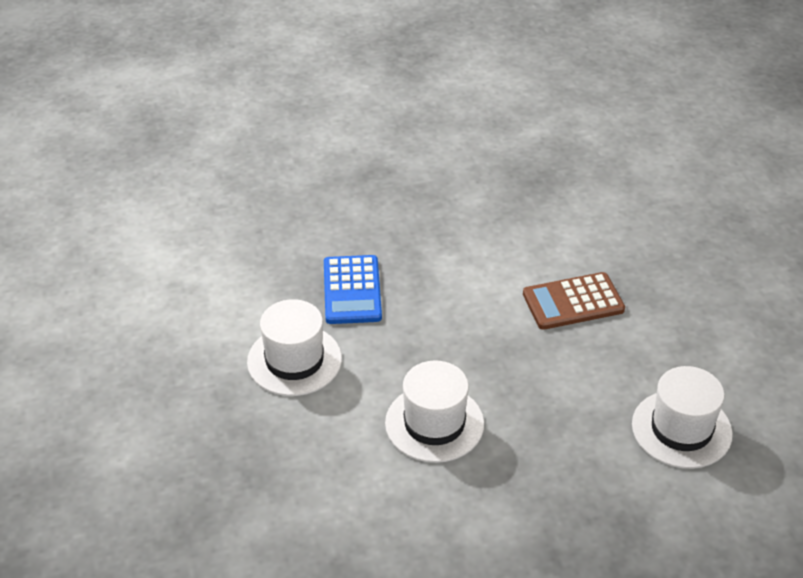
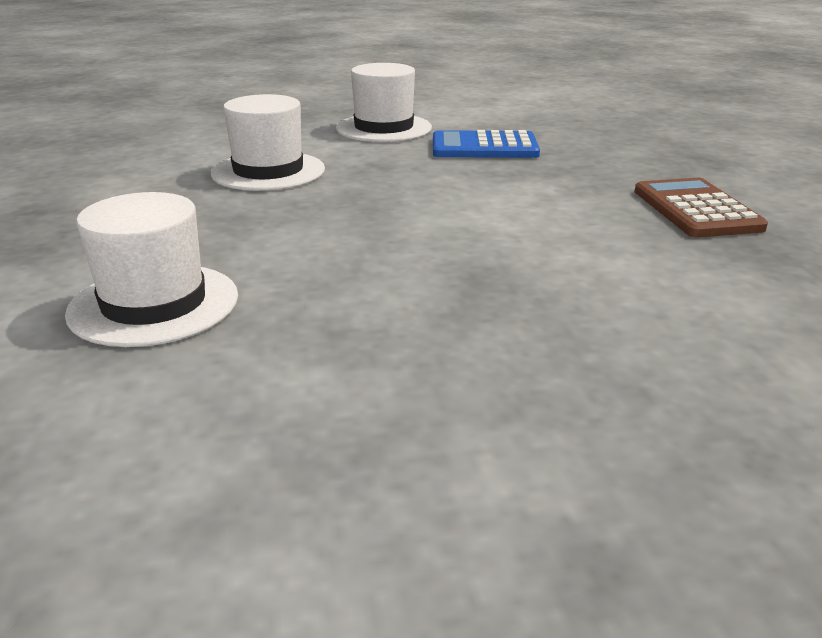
camera: 95 degrees right, 15 degrees down
(573, 302) = (456, 252): brown calculator -> brown calculator (696, 209)

